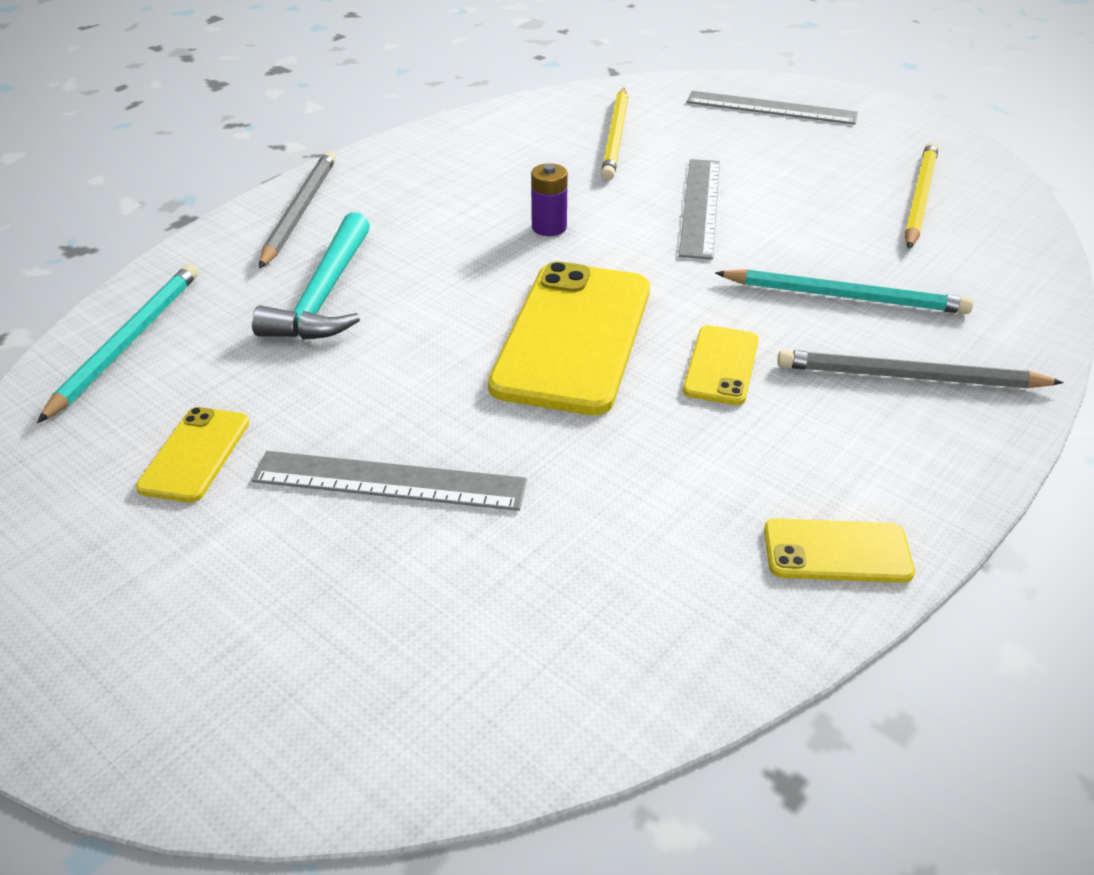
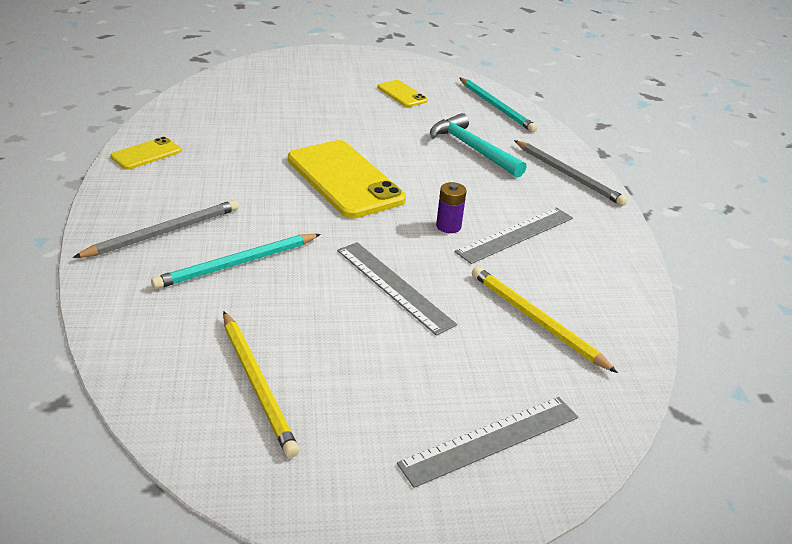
camera: 130 degrees right, 5 degrees down
(389, 481) = (330, 112): grey ruler -> grey ruler (515, 234)
(721, 365) = (262, 197): yellow phone -> none

